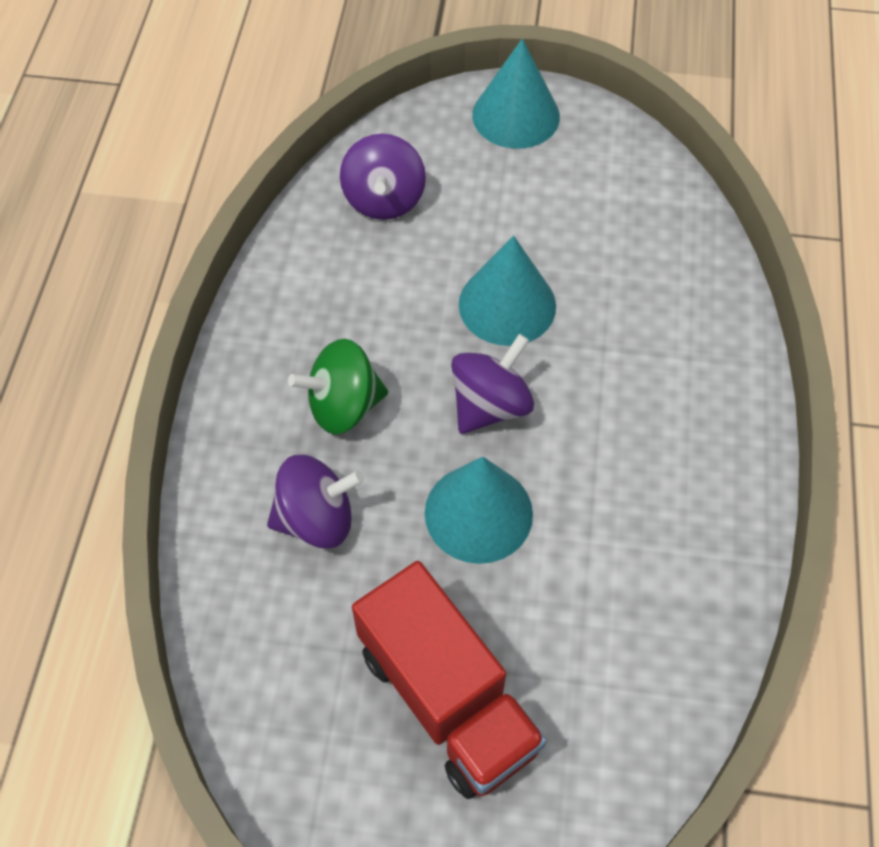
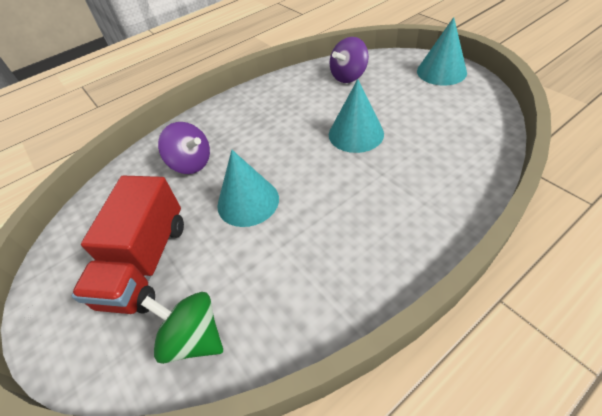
camera: 50 degrees right, 10 degrees down
(343, 406) = (248, 133): green spinning top -> green spinning top (194, 338)
(490, 405) = (303, 165): purple spinning top -> none

